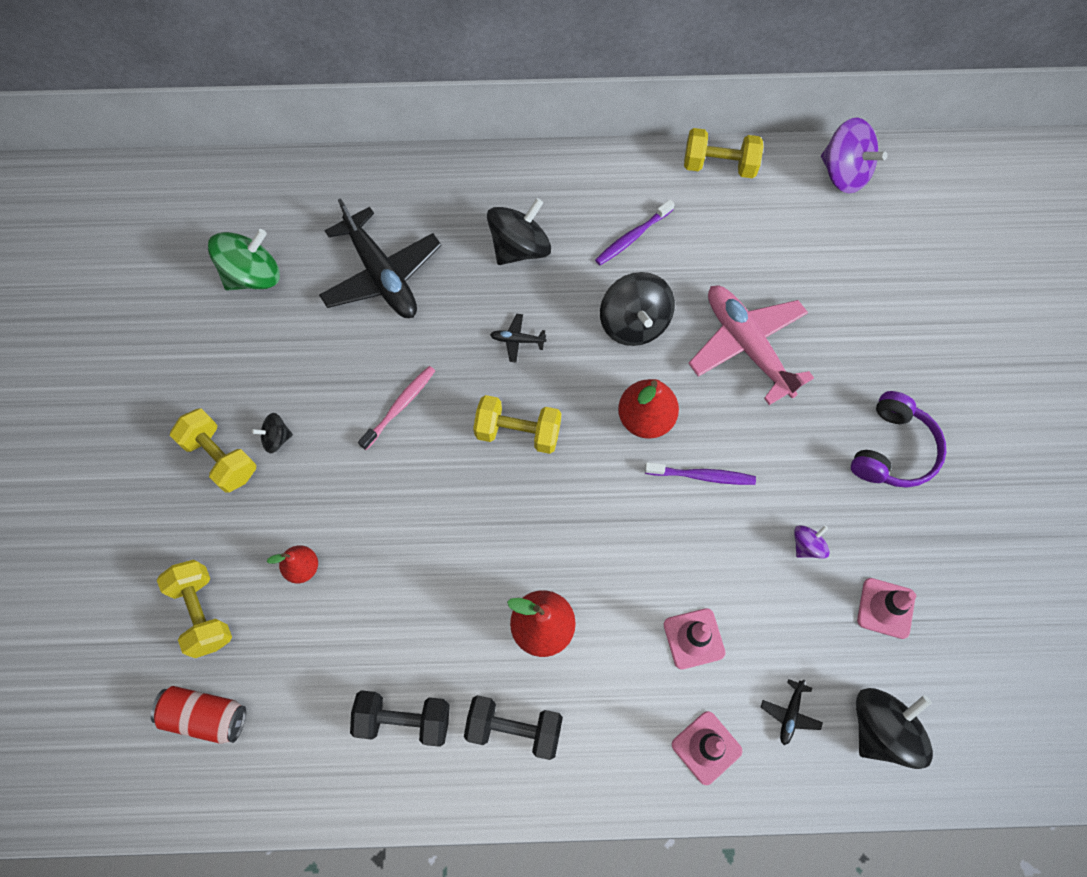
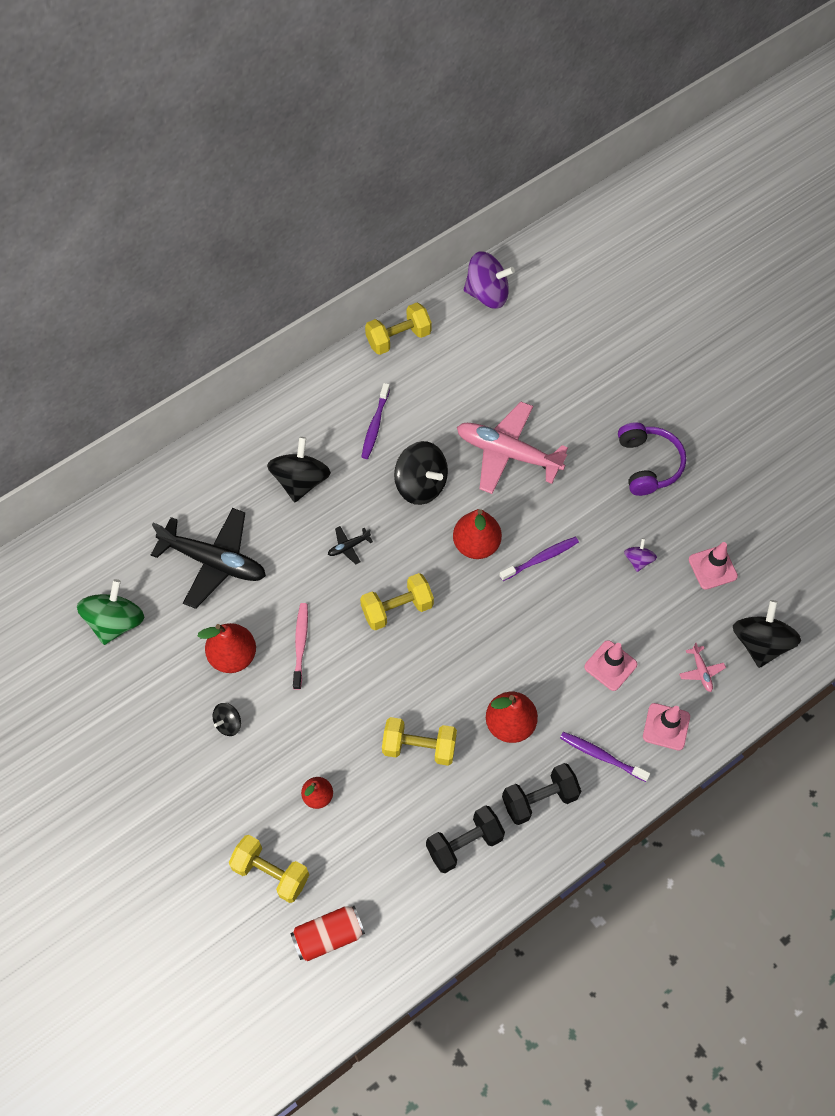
camera: 35 degrees left, 5 degrees down
(221, 457) = (198, 763): yellow dumbbell -> yellow dumbbell (419, 747)
(330, 376) = (233, 656): none -> red pear
(613, 729) = (601, 756): none -> purple toothbrush
(790, 714) = (701, 671): black plane -> pink plane

